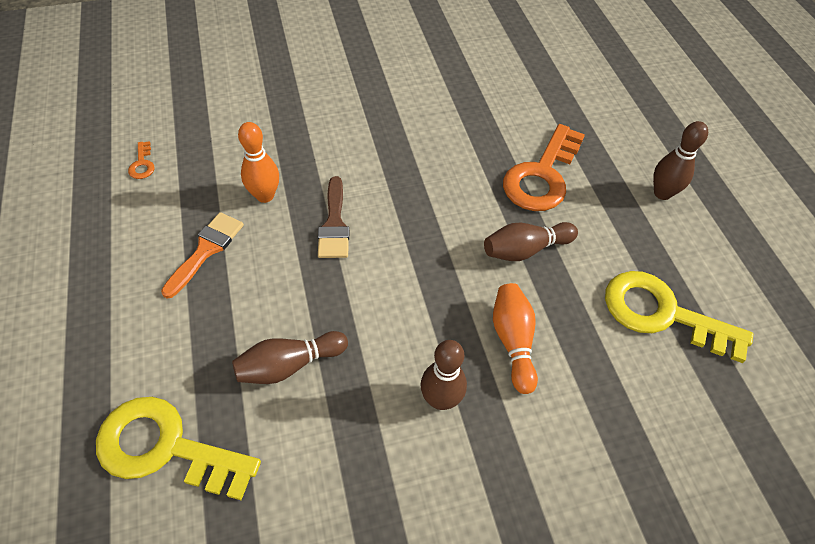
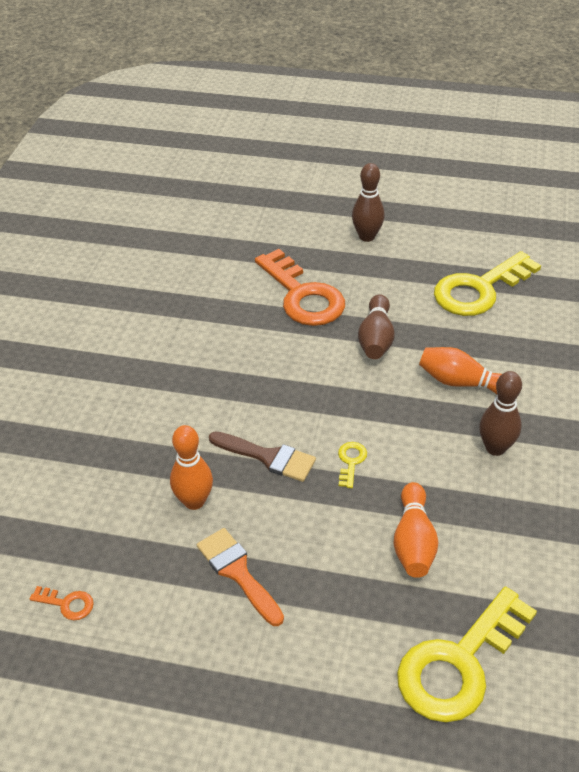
camera: 60 degrees left, 10 degrees down
(289, 365) = (413, 541): brown bowling pin -> orange bowling pin
(359, 284) = (351, 462): none -> yellow key

